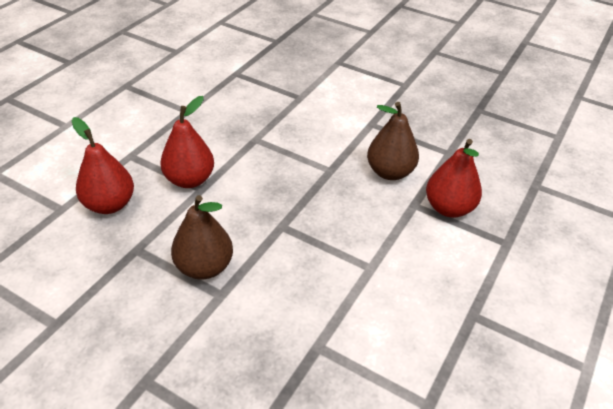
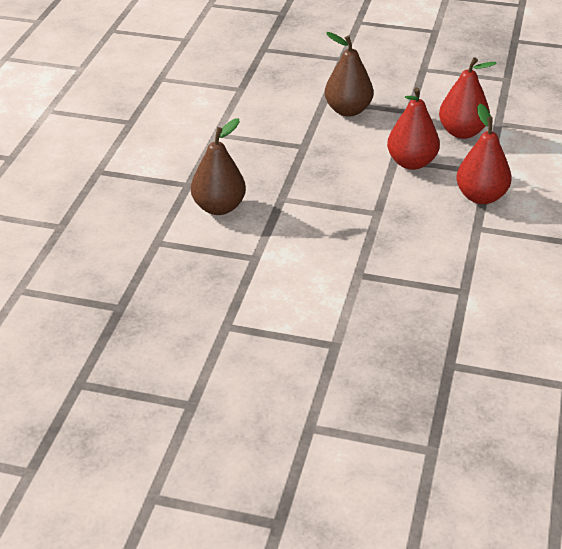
camera: 165 degrees right, 5 degrees down
(449, 208) = (153, 187): red pear -> red pear (481, 197)

